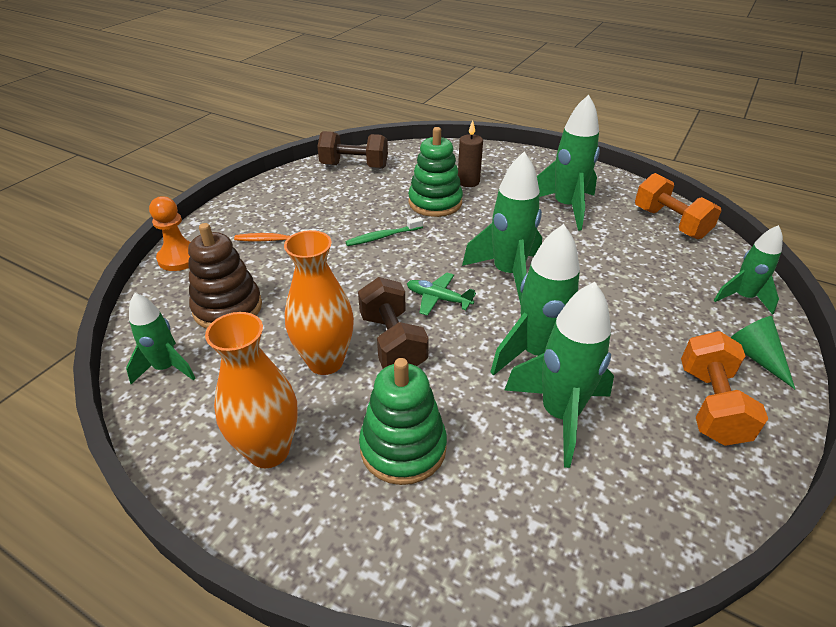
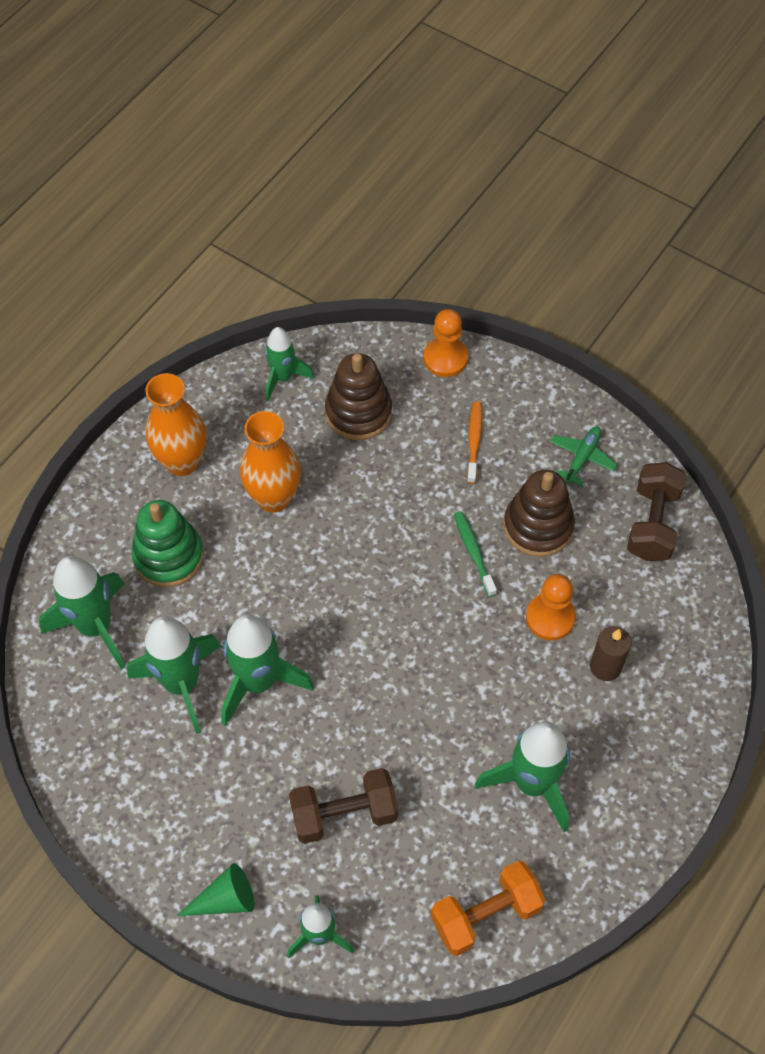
camera: 95 degrees right, 20 degrees up
(357, 209) = (538, 526): none -> brown stacking toy
(392, 342) = (292, 554): brown dumbbell -> brown dumbbell (344, 814)
(435, 203) = (550, 617): green stacking toy -> orange pawn
(438, 299) = (352, 601): green plane -> green plane (582, 458)
(508, 274) = (389, 679): green rocket -> green rocket (95, 627)
(710, 405) = (171, 822): orange dumbbell -> none

